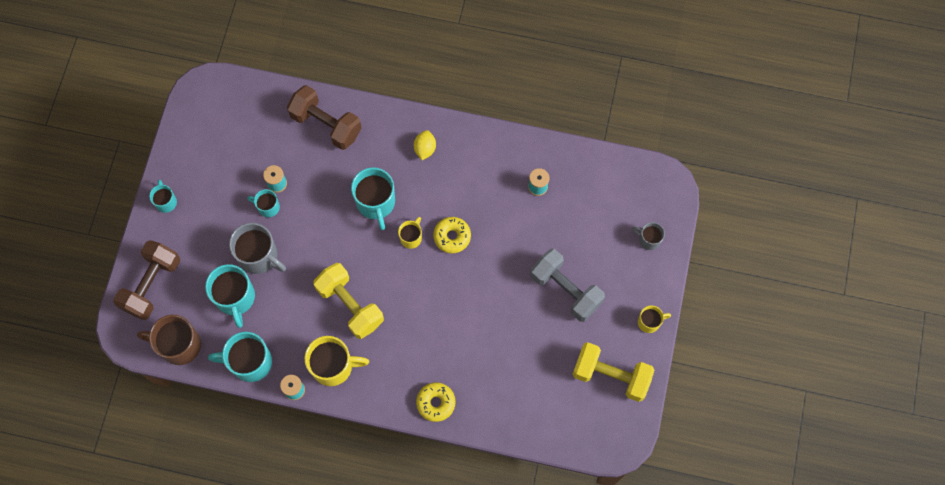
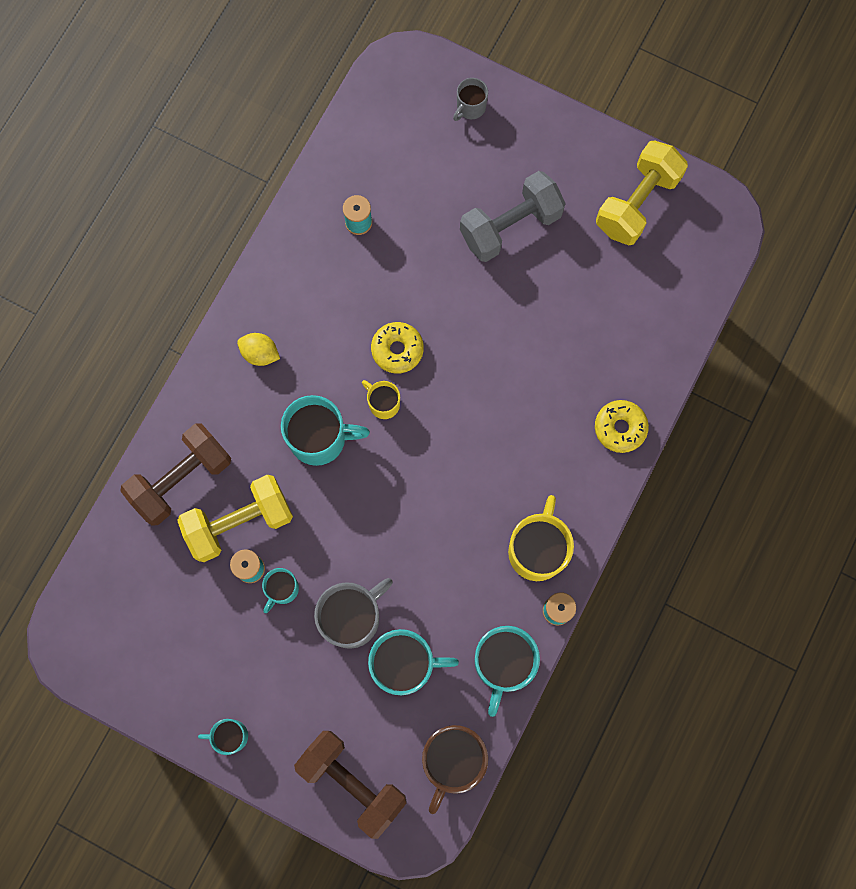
camera: 75 degrees left, 5 degrees up
(350, 305) = (457, 508): yellow dumbbell -> yellow dumbbell (239, 522)
(649, 322) = (579, 138): yellow mug -> none

